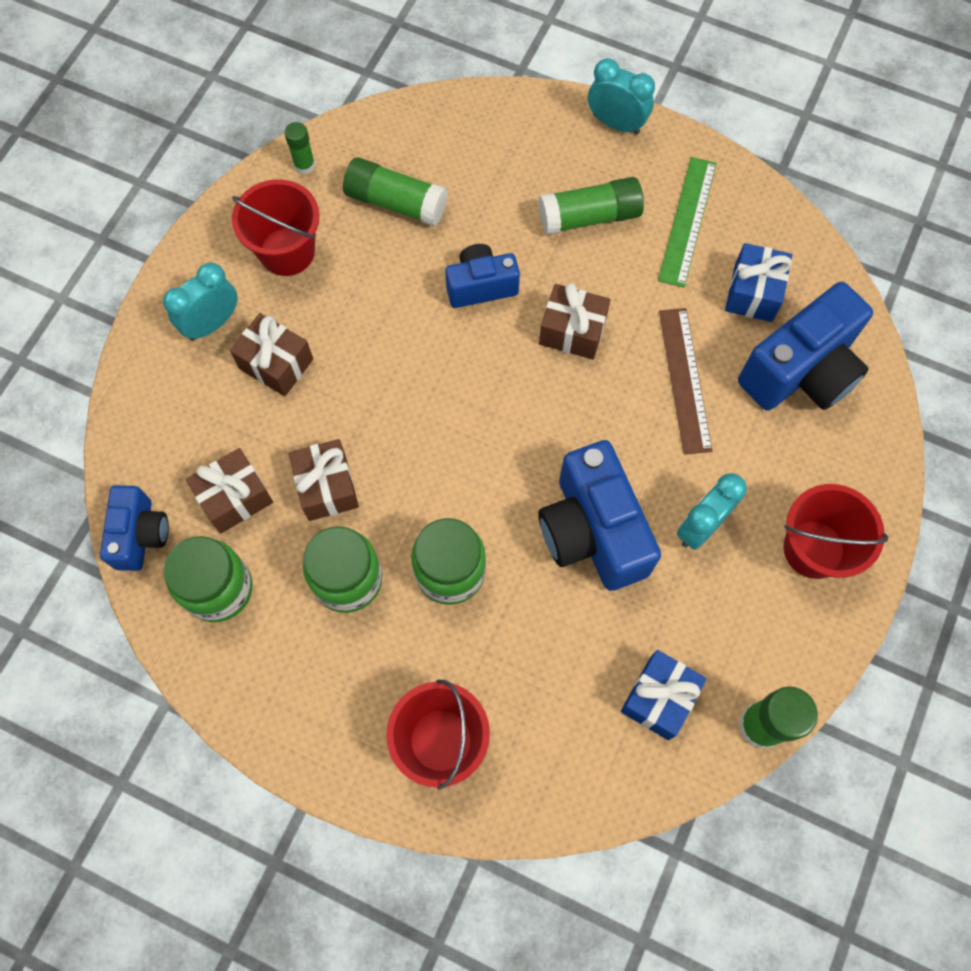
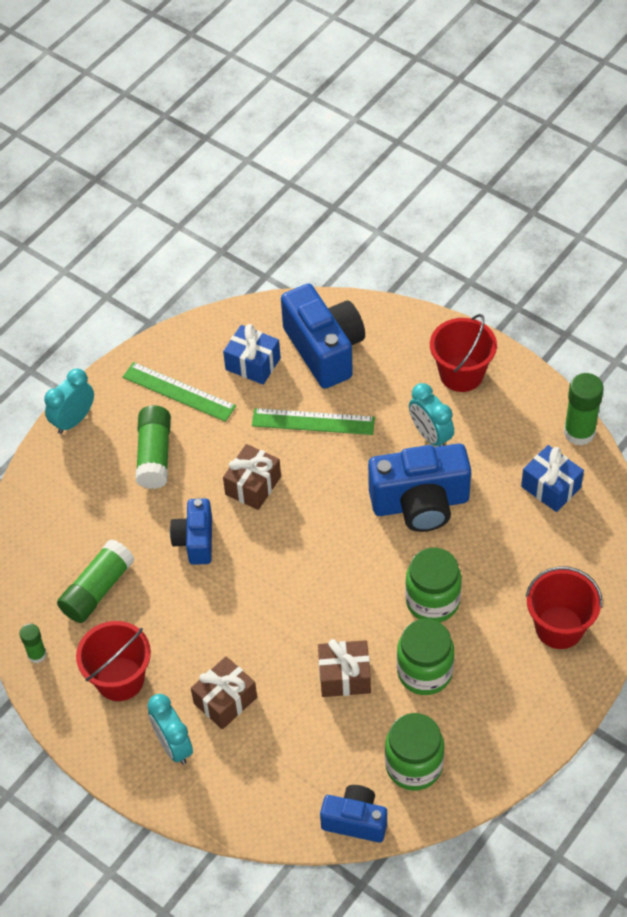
camera: 75 degrees left, 15 degrees down
(235, 497) = (338, 745): brown gift -> none
(684, 380) = (313, 422): brown ruler -> green ruler

